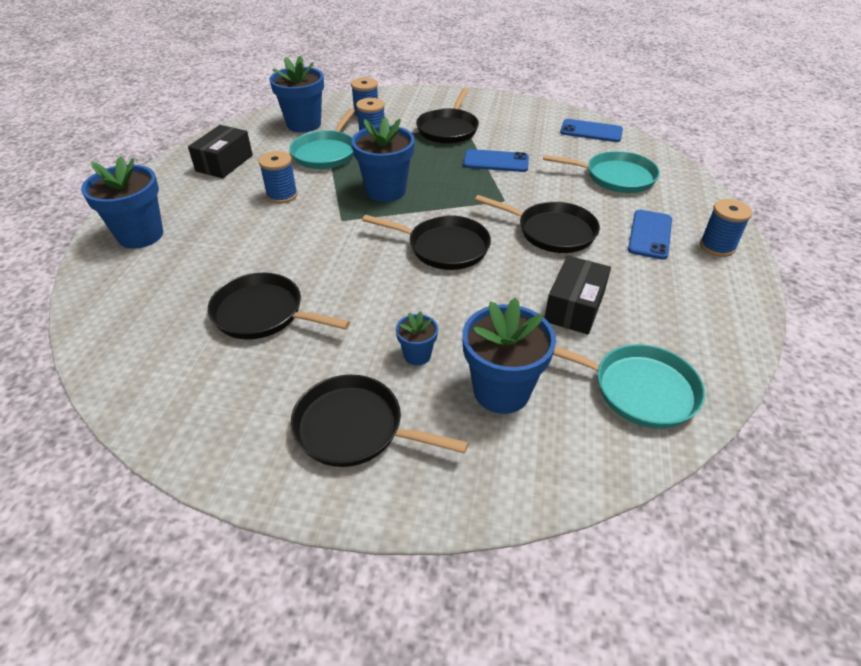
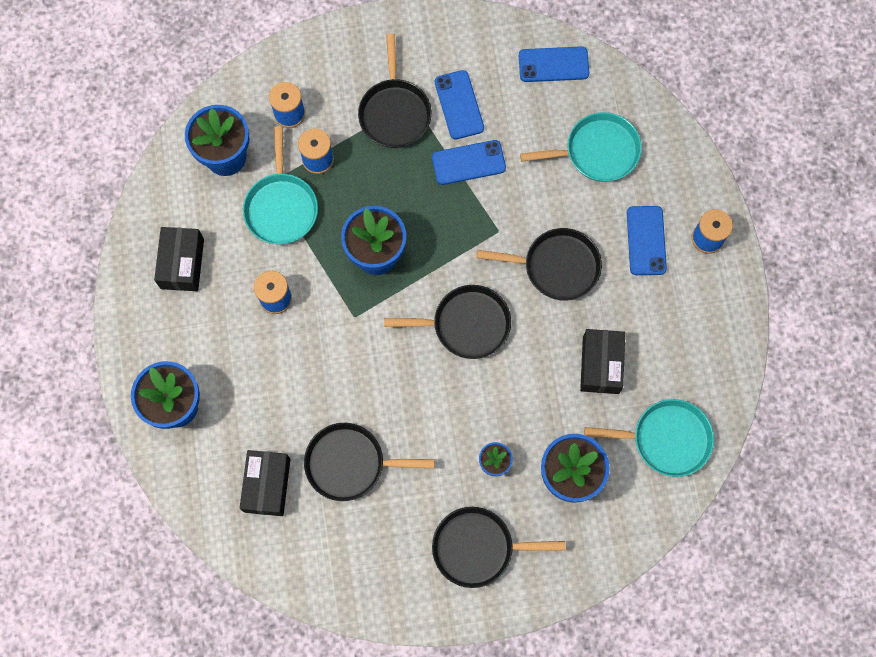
camera: 20 degrees left, 30 degrees up
(169, 308) = (267, 485): none -> black box
(502, 135) = (459, 105): none -> blue phone

